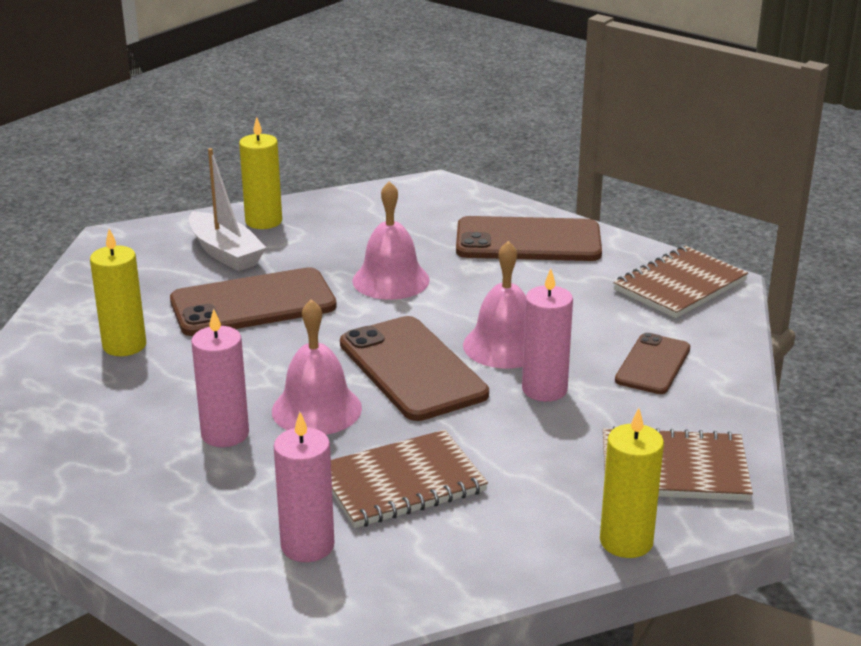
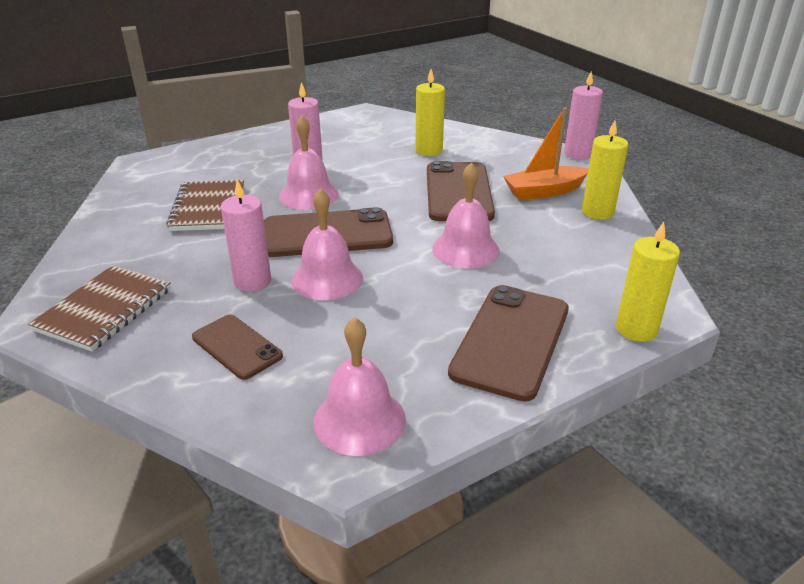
camera: 110 degrees right, 5 degrees up
(225, 253) = (544, 191): white boat -> orange boat
(307, 545) = (188, 176): pink candle -> pink candle (578, 154)
(626, 541) = (67, 267): yellow candle -> yellow candle (636, 329)
(680, 285) = (359, 420): brown notebook -> pink bell

